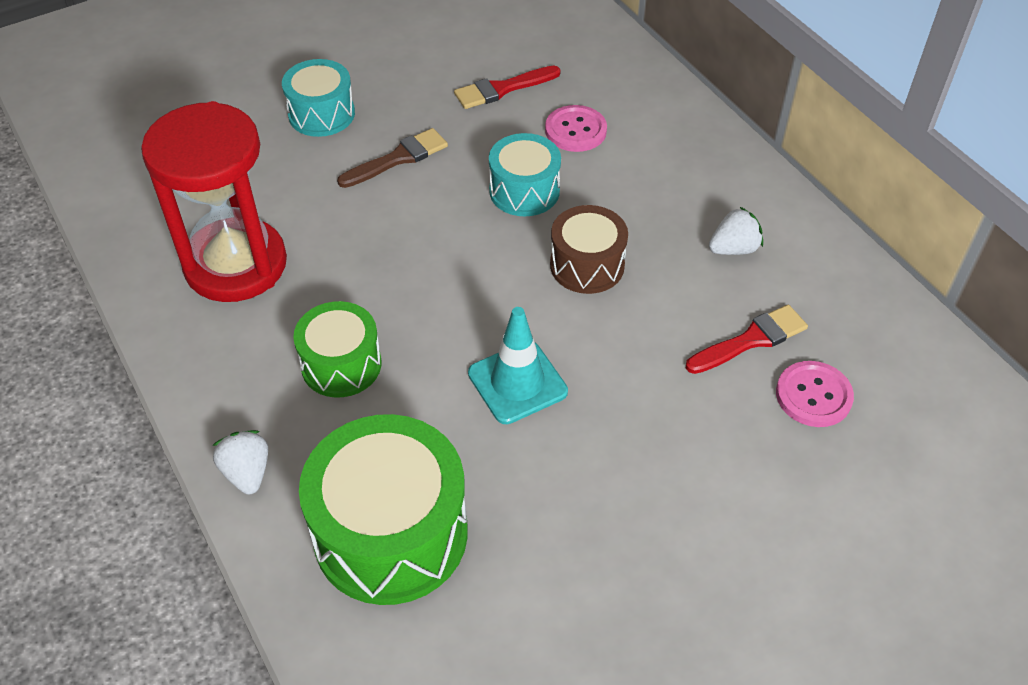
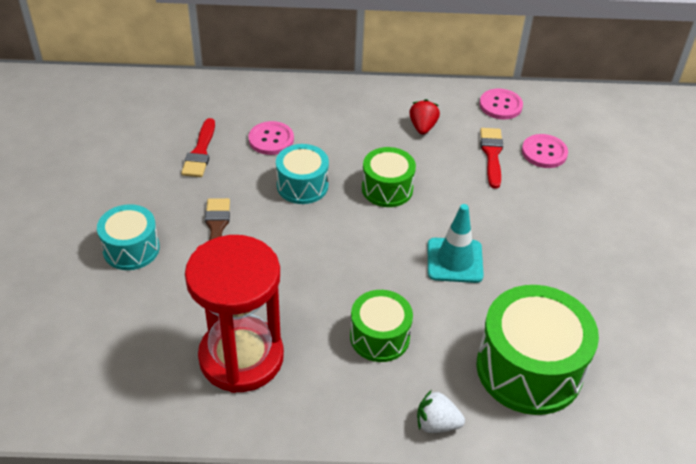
camera: 60 degrees left, 5 degrees down
(587, 265) = (387, 189): brown drum -> green drum
(733, 249) = (422, 127): white strawberry -> red strawberry
(864, 308) = (500, 105): none -> pink button

